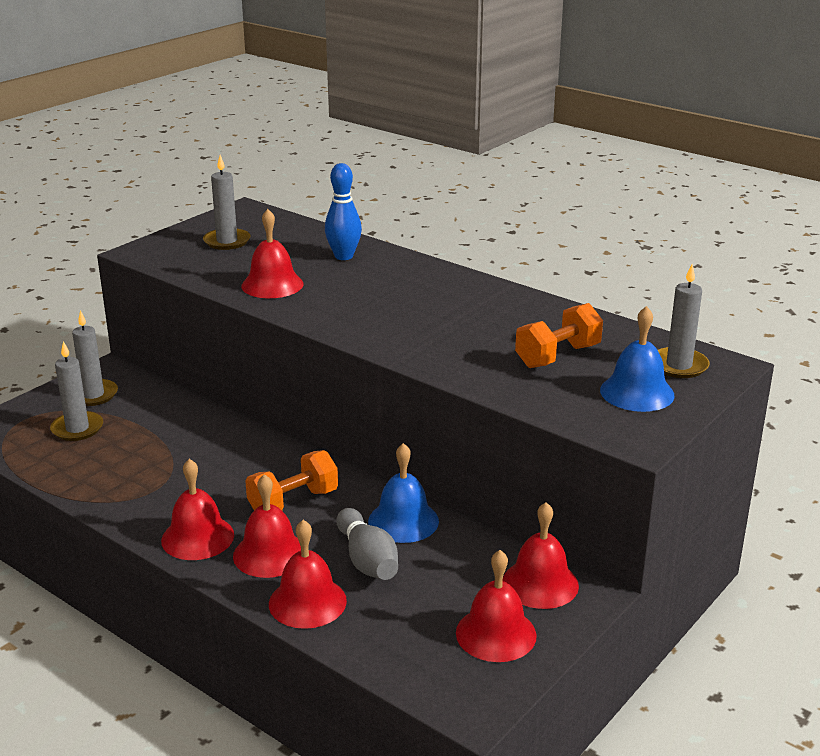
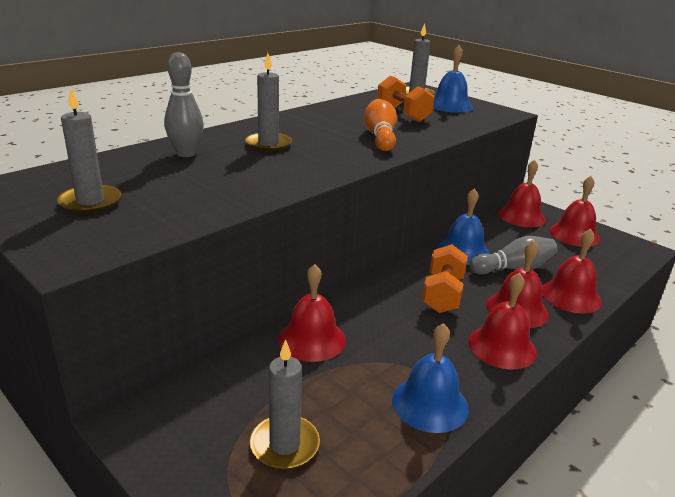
camera: 85 degrees left, 0 degrees up
(93, 395) = (197, 434): grey candle -> grey candle (268, 144)
(115, 491) = (430, 403): none -> blue bell
(272, 284) = (235, 186): red bell -> red bell (312, 339)
(293, 502) = (442, 294): orange dumbbell -> orange dumbbell turned 45 degrees clockwise
(343, 256) = (186, 154): blue bowling pin -> grey bowling pin
(448, 343) = (380, 137): none -> orange bowling pin

